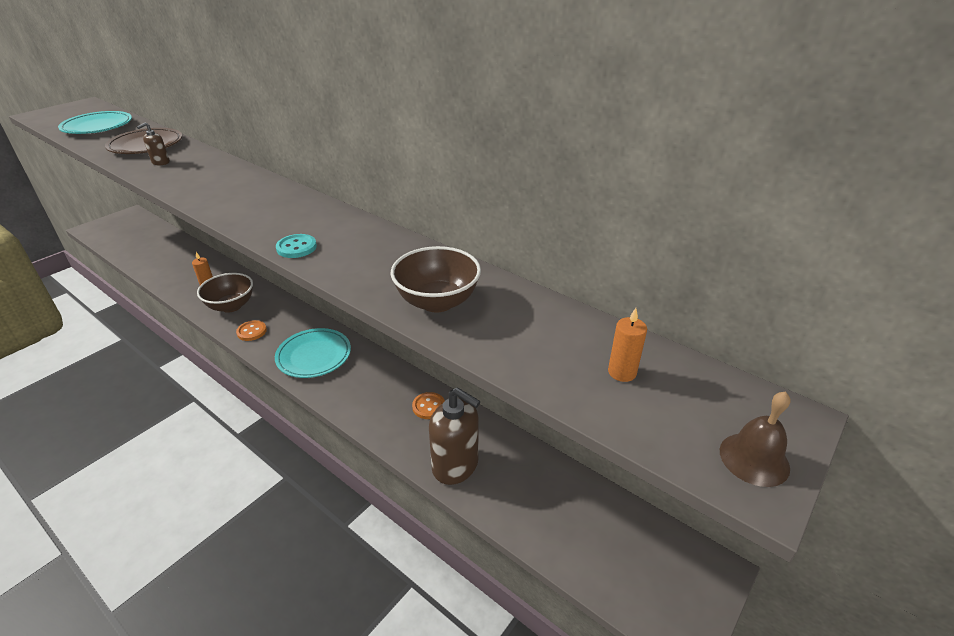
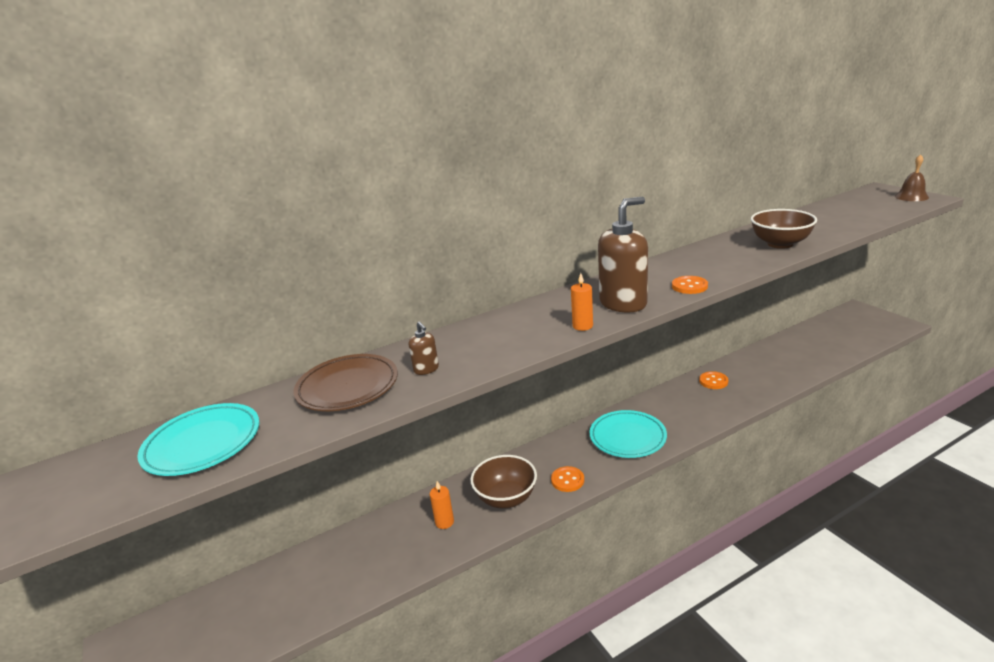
camera: 65 degrees left, 10 degrees down
(296, 247) = (689, 286): turquoise button -> orange button
(455, 465) = (779, 376): brown soap dispenser -> brown soap dispenser (623, 303)
(622, 372) = (851, 210): orange candle -> orange candle (582, 326)

